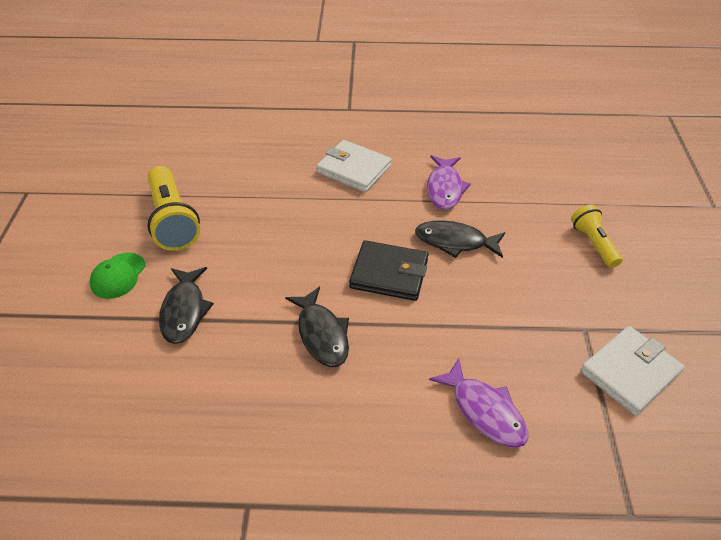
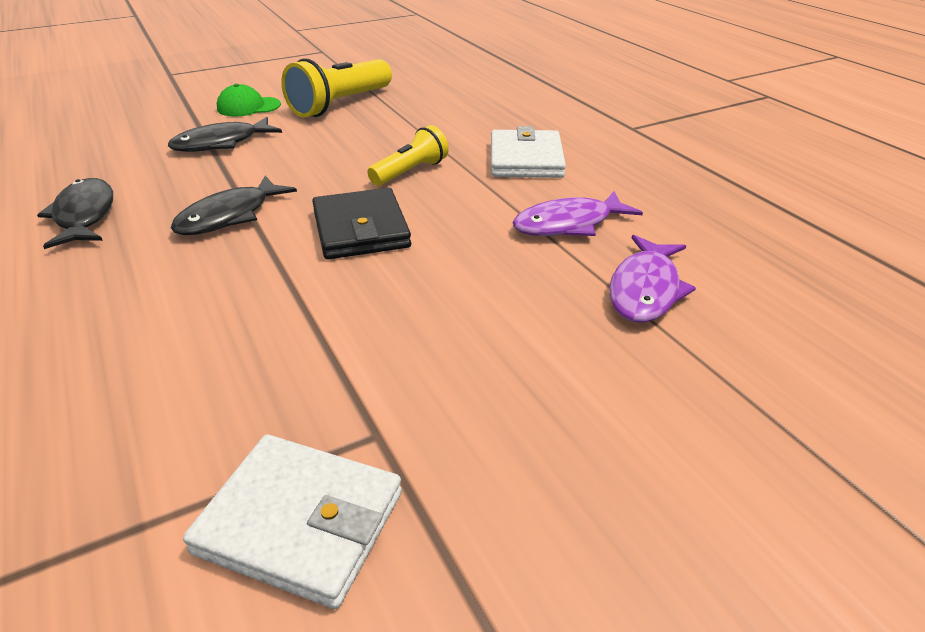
camera: 60 degrees right, 10 degrees down
(455, 242) = (467, 259): black fish -> black fish (84, 215)
(484, 411) = (148, 367): purple fish -> purple fish (645, 290)
(593, 244) = (607, 397): yellow flashlight -> yellow flashlight (410, 172)

